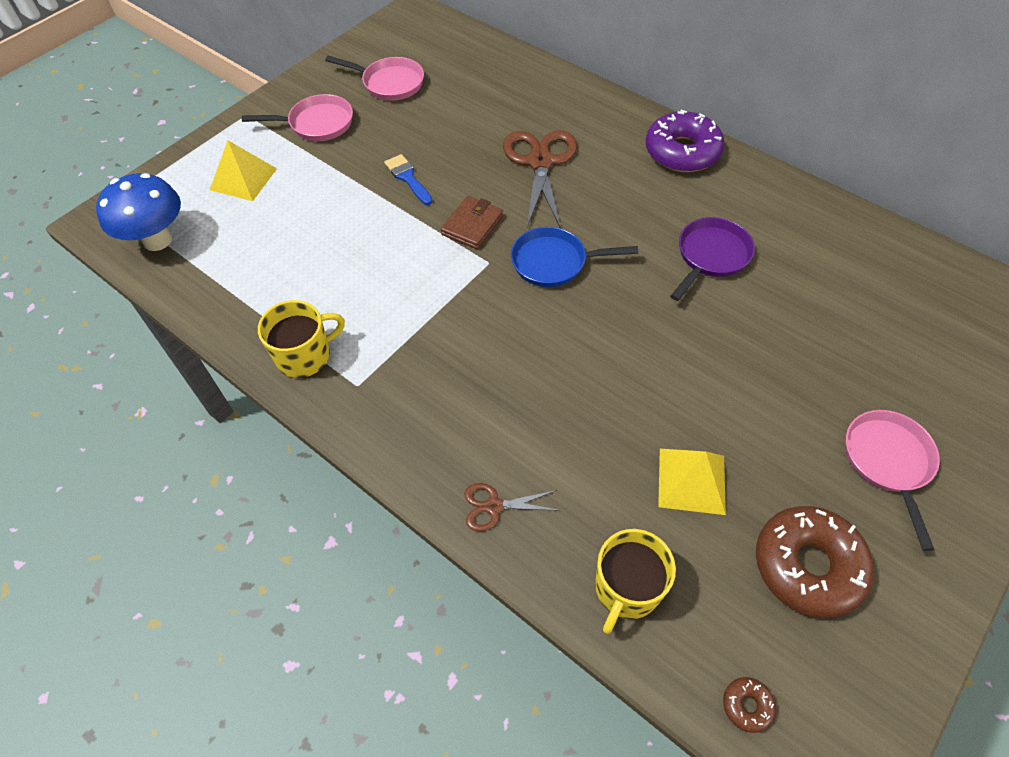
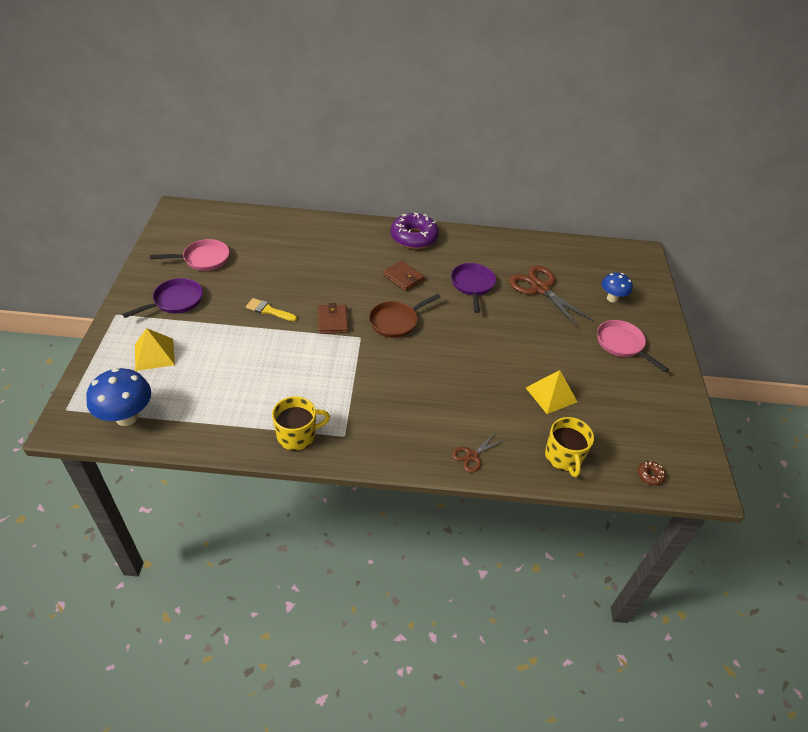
camera: 40 degrees left, 10 degrees down
(305, 355) = (297, 435): yellow mug -> yellow mug turned 45 degrees clockwise
(317, 124) = (175, 301): pink pan -> purple pan
(408, 178) = (268, 310): blue brush -> yellow brush
(540, 162) = (341, 271): brown scissors -> brown scissors (540, 288)
(554, 262) = (396, 321): blue pan -> brown pan
(617, 204) = (403, 278): none -> brown wallet
(808, 566) = (626, 405): brown donut -> none
(937, 377) = (612, 298): none -> blue mushroom

